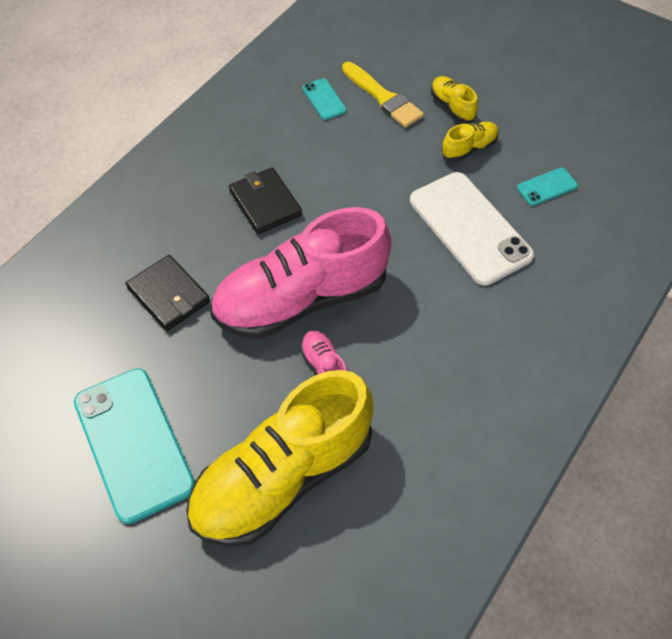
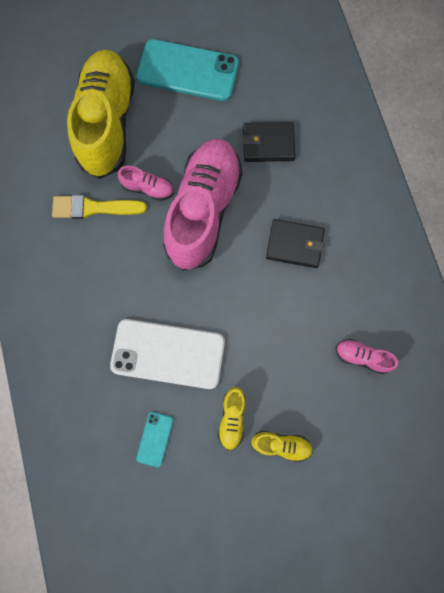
camera: 130 degrees right, 20 degrees up
(324, 99) = (362, 357): turquoise phone -> pink shoe
(383, 98) = (330, 401): yellow brush -> yellow brush (94, 208)

